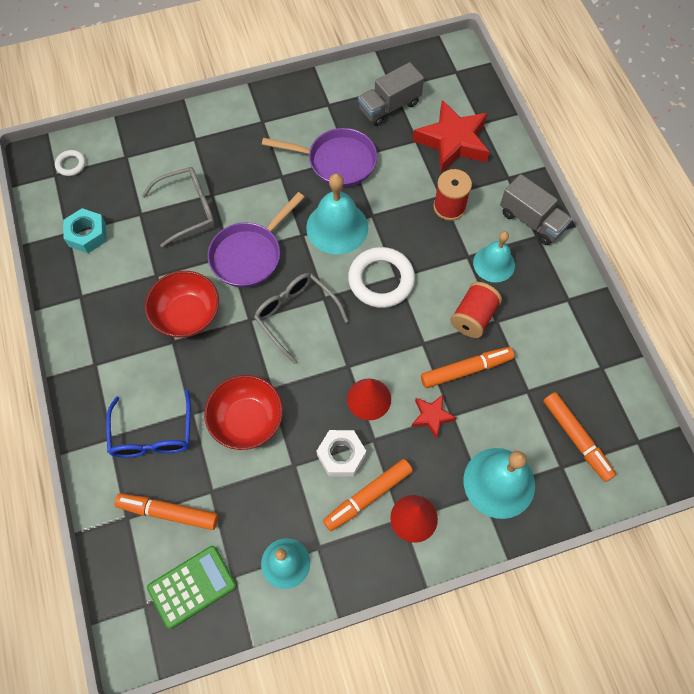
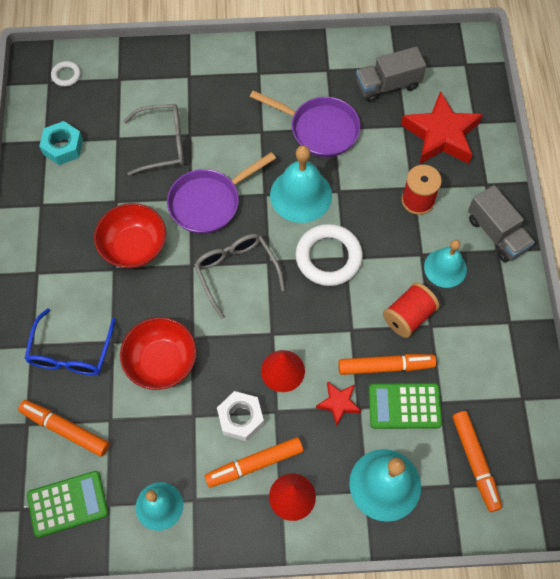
camera: 15 degrees right, 0 degrees up
(495, 403) = (404, 406): none -> green calculator

